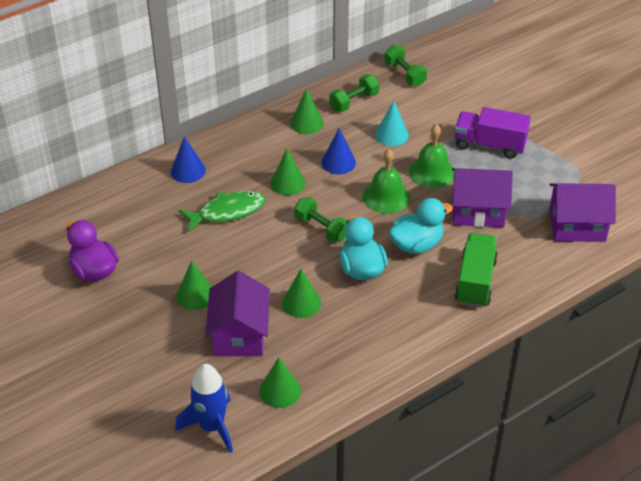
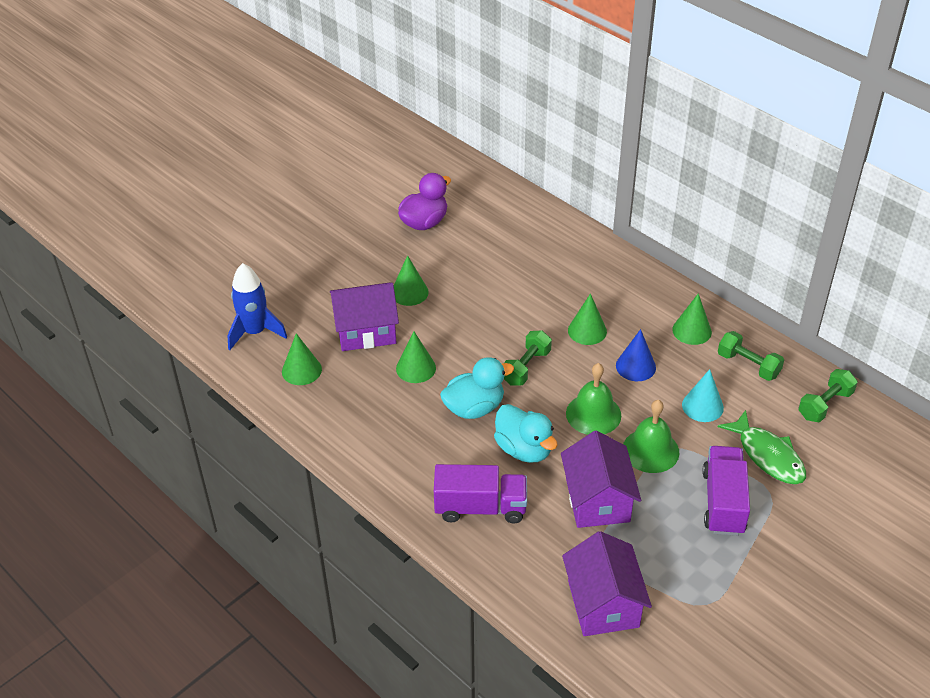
camera: 80 degrees right, 0 degrees up
(188, 171) = (578, 255): blue cone -> none
(227, 212) = (528, 293): green fish -> green fish (768, 455)
(475, 281) = (480, 507): green truck -> purple truck

